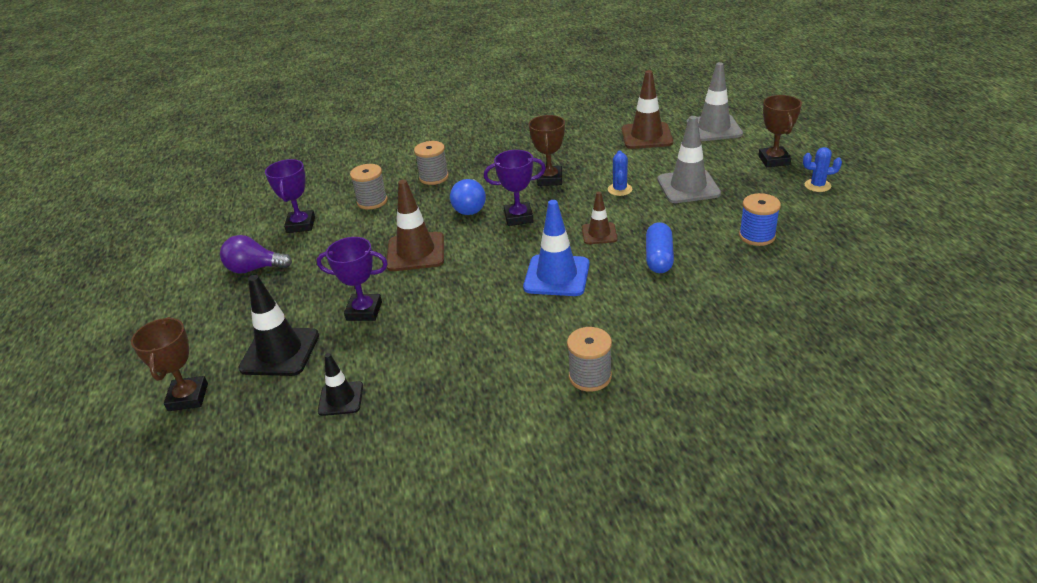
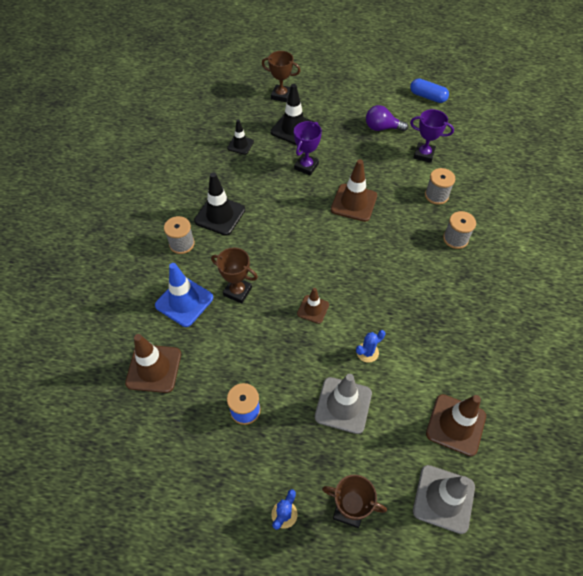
camera: 110 degrees right, 20 degrees up
(254, 269) = (382, 128): purple light bulb -> purple light bulb turned 105 degrees counterclockwise
(470, 207) = (395, 247): blue light bulb -> none
(510, 360) = (220, 215): none -> black traffic cone
(518, 217) = (364, 270): purple trophy -> none
(550, 179) = (411, 311): brown trophy -> brown trophy (237, 291)
(557, 276) = (279, 265): blue traffic cone -> blue traffic cone (184, 301)
(619, 189) = (367, 352): blue cactus -> blue cactus turned 60 degrees counterclockwise
(659, 258) = (261, 330): blue capsule -> blue capsule (427, 97)
(788, 316) = (154, 368): none -> brown traffic cone

